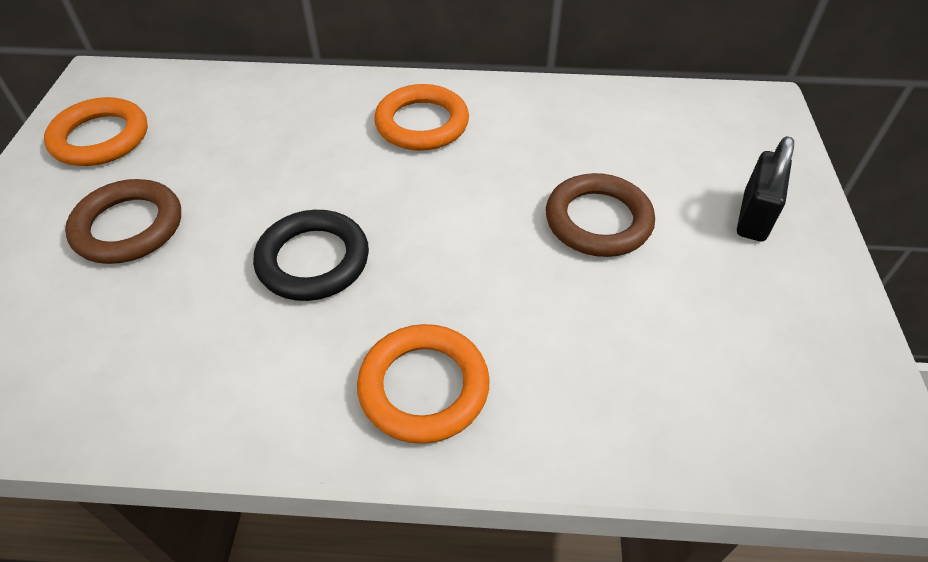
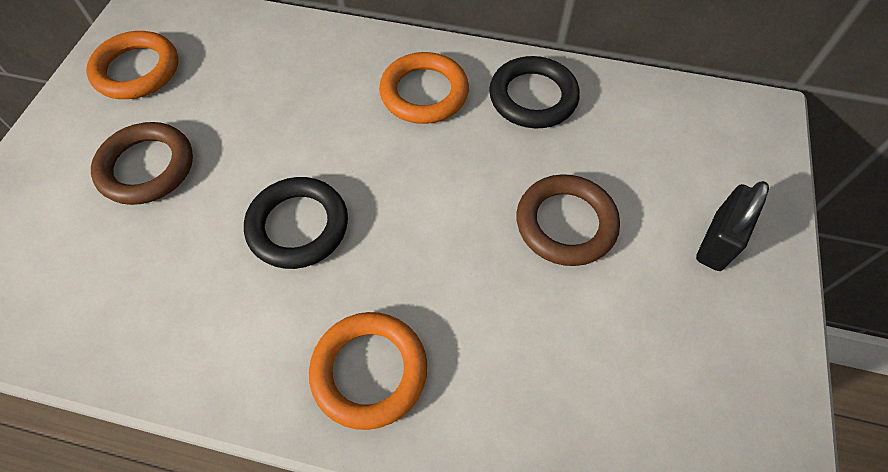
camera: 10 degrees right, 10 degrees up
(535, 115) = (533, 97): none -> black ring

